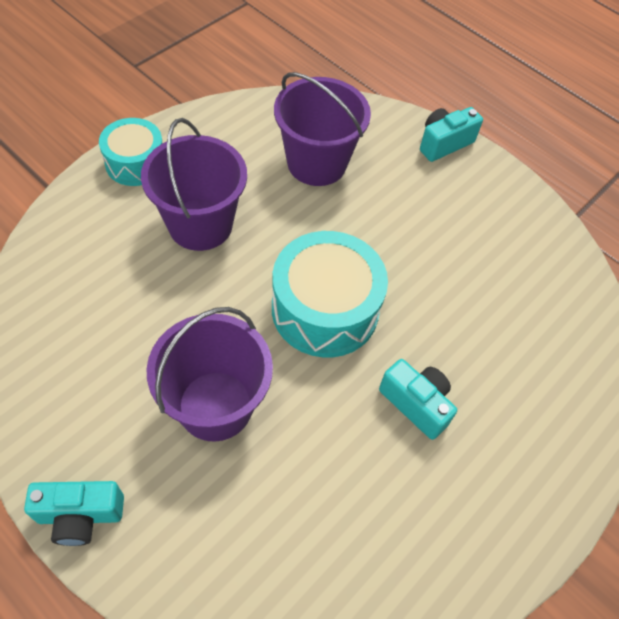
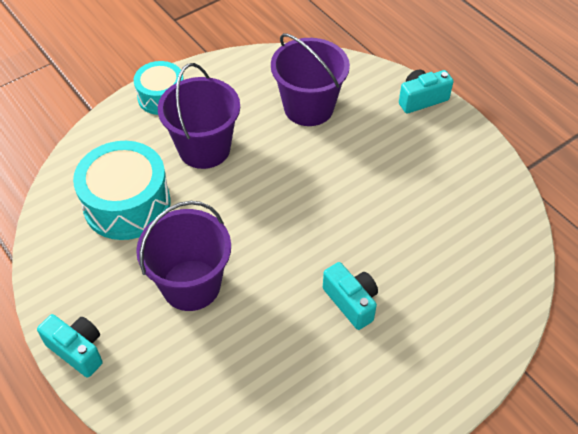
camera: 15 degrees right, 5 degrees down
(80, 515) = (77, 350): turquoise camera -> turquoise camera turned 150 degrees counterclockwise
(325, 309) = (292, 222): turquoise drum -> turquoise drum (127, 204)

